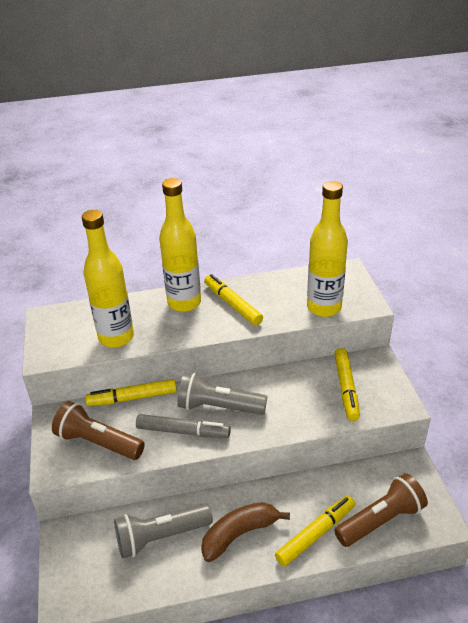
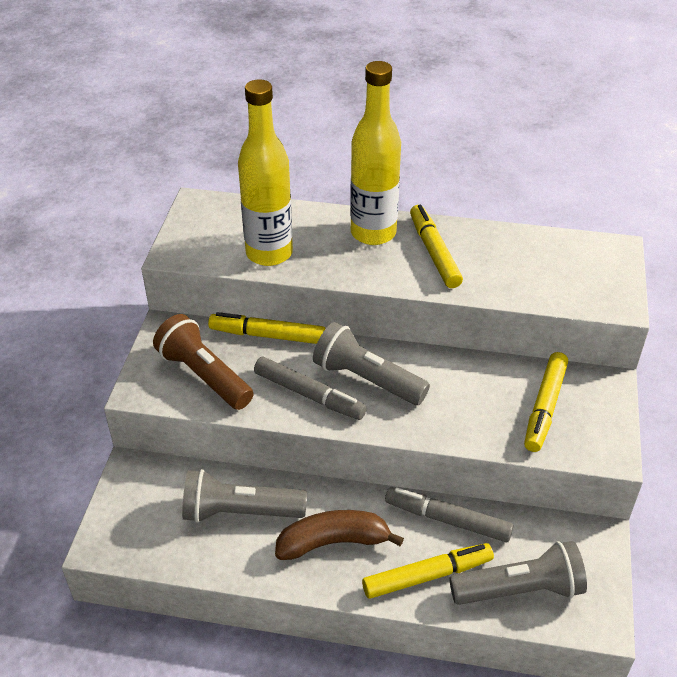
camera: 20 degrees right, 5 degrees up
(310, 489) = (447, 520): none -> grey marker
(324, 307) = (554, 291): yellow bottle -> none
(381, 520) = (520, 589): brown flashlight -> grey flashlight

